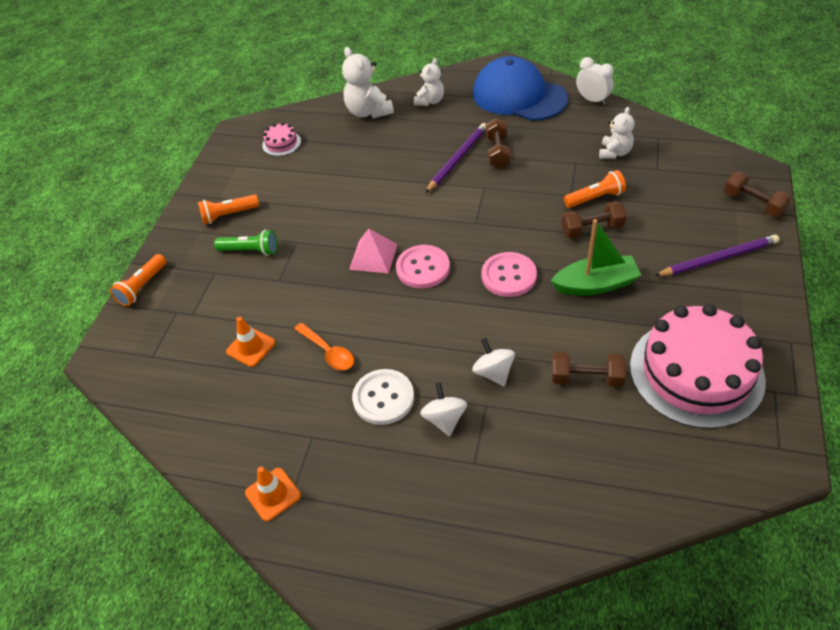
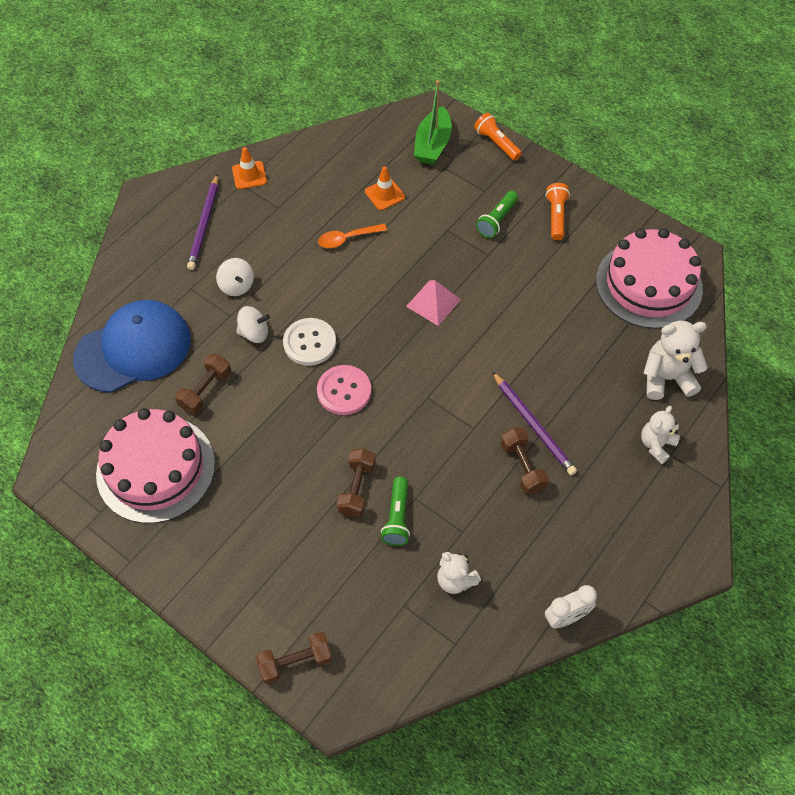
camera: 110 degrees right, 10 degrees up
(281, 143) = (649, 284): pink cake -> pink cake, size x2.40
(383, 398) = (281, 257): white button -> white button (309, 343)
(423, 268) = (395, 332): pink button -> none
(430, 101) = (656, 445): white teddy bear -> white teddy bear turned 75 degrees clockwise
(444, 419) = (237, 286): white spinning top -> white spinning top turned 45 degrees clockwise
(497, 152) = (522, 466): brown dumbbell -> brown dumbbell turned 45 degrees clockwise
(519, 96) = (618, 541): blue cap -> blue cap (133, 349)
(595, 198) = (397, 517): orange flashlight -> green flashlight
(595, 284) = (290, 451): green boat -> green boat (432, 144)
(718, 258) = (251, 572): purple pencil -> purple pencil (204, 224)

